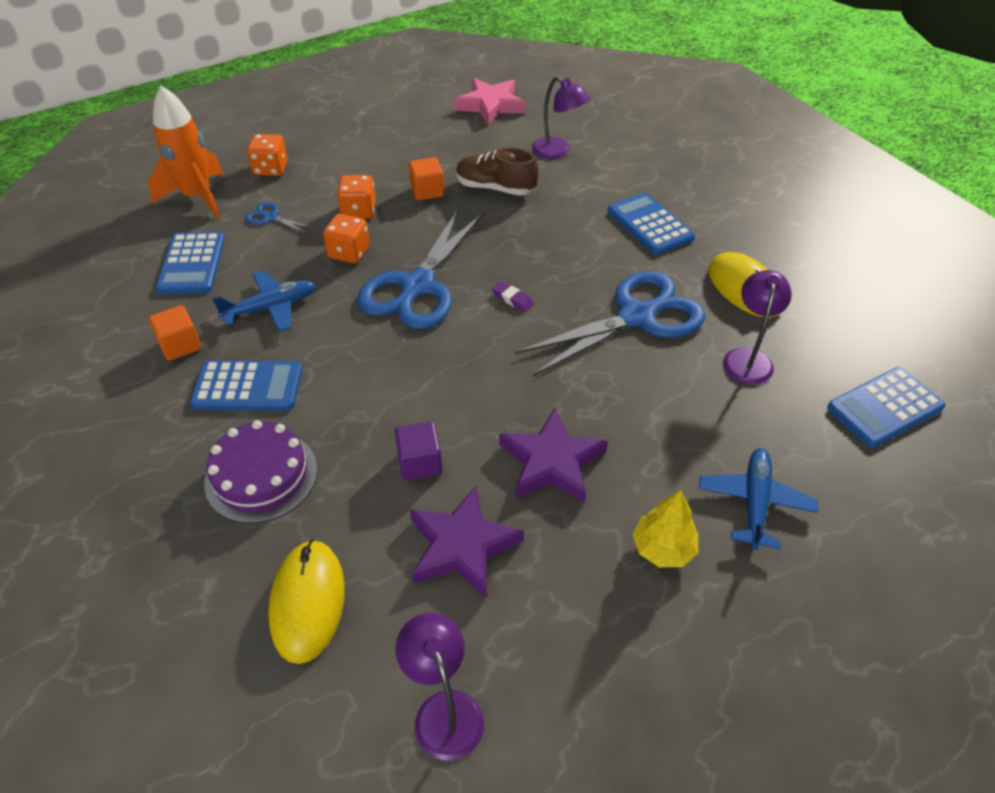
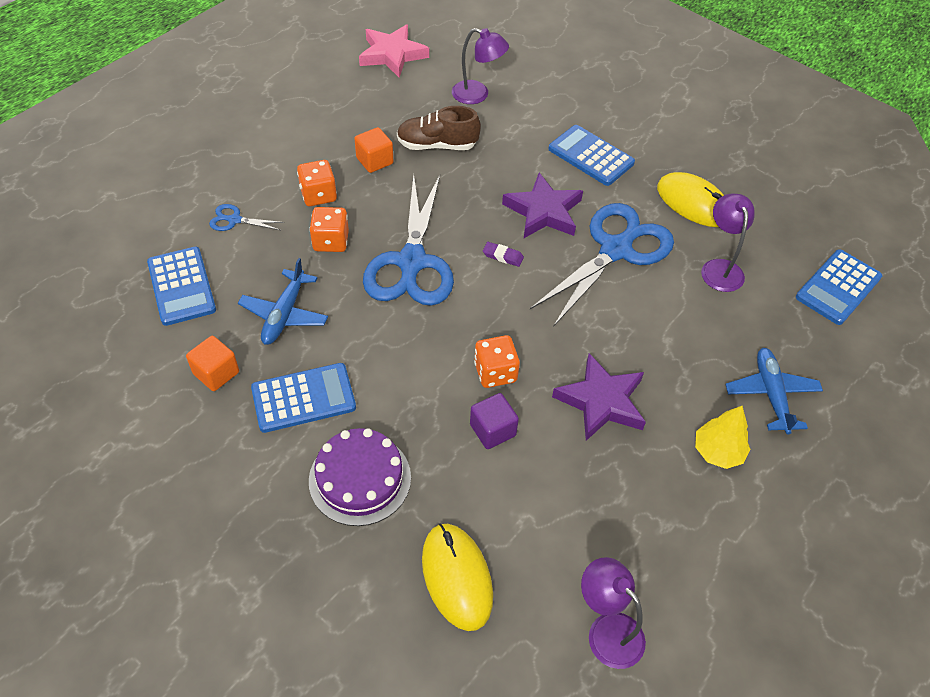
camera: 20 degrees left, 5 degrees up
(197, 197) = (147, 212): orange rocket -> none
(271, 169) = (207, 166): orange dice -> orange dice (495, 372)
(271, 307) = (284, 314): blue plane -> blue plane turned 150 degrees clockwise
(462, 546) = (561, 494): purple star -> purple star (543, 211)

